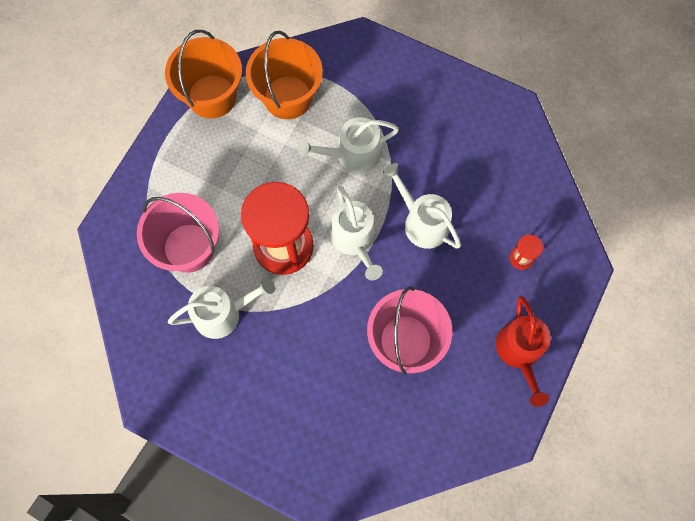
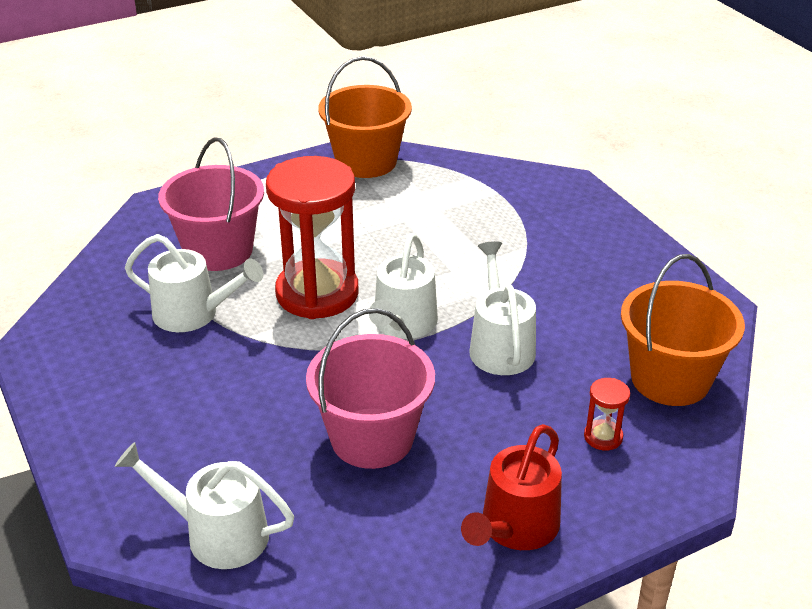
camera: 35 degrees right, 35 degrees down
(288, 97) = (444, 191): orange bucket -> orange bucket (670, 379)
(352, 154) = (472, 259): white watering can -> white watering can (217, 534)

